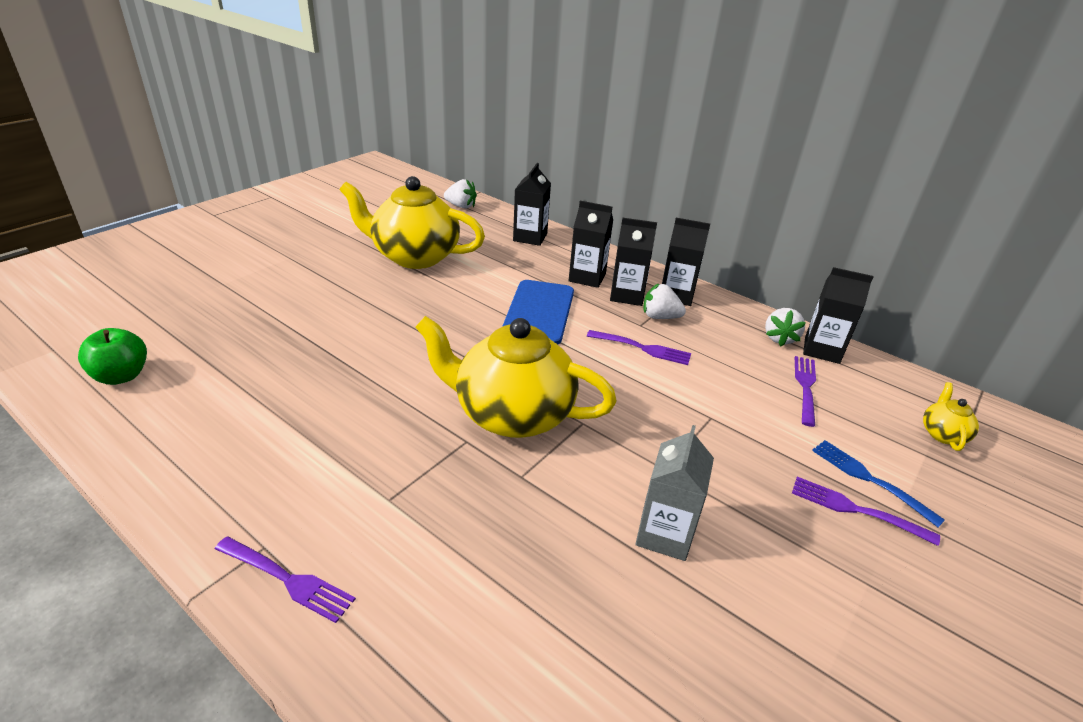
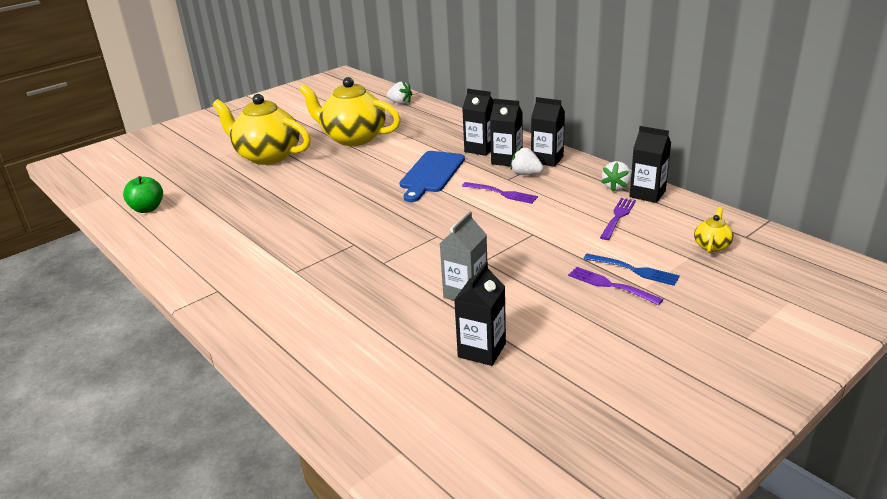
camera: 15 degrees right, 5 degrees down
(286, 579) = (227, 304): purple fork -> none
(512, 414) = (389, 230): yellow teapot -> yellow teapot (267, 156)
(530, 237) = (446, 123): black carton -> black carton (482, 350)
(870, 480) = (633, 270): blue fork -> blue fork turned 150 degrees clockwise

